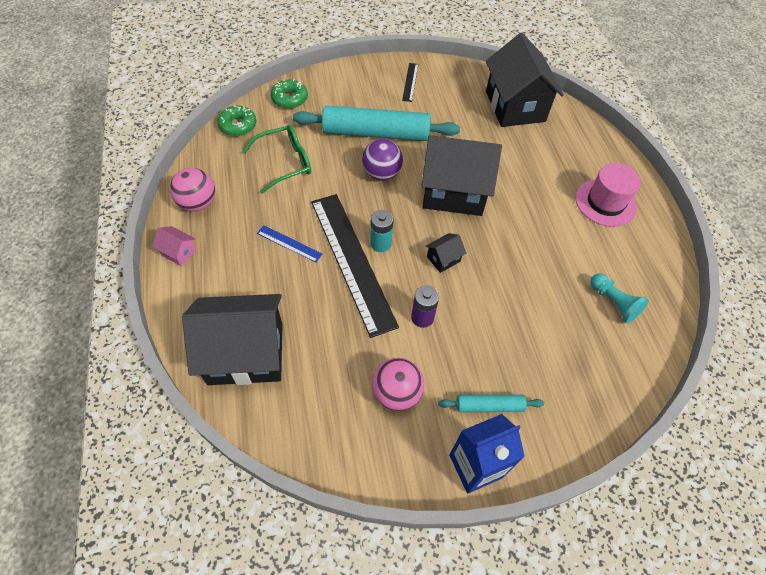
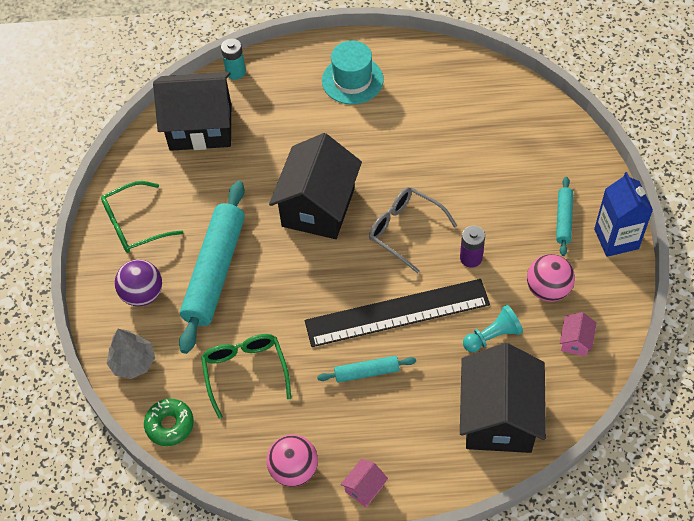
camera: 75 degrees left, 0 degrees up
(289, 99) = (133, 362): green donut -> grey tree
(289, 243) = (366, 372): blue ruler -> turquoise rolling pin
(336, 424) = (575, 341): none -> pink house
(380, 243) = (378, 284): turquoise battery -> turquoise battery (235, 72)
(381, 174) = (280, 272): purple ball -> purple ball (143, 294)
(410, 82) = (134, 225): black ruler -> green glasses
(443, 259) = (404, 230): black house -> grey glasses
(605, 202) = (352, 80): pink hat -> turquoise hat
(613, 302) = (468, 104): turquoise pawn -> turquoise pawn (492, 336)

